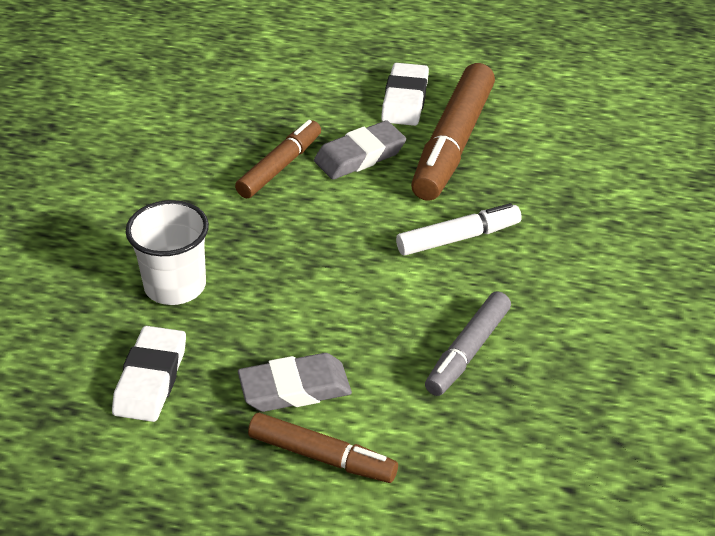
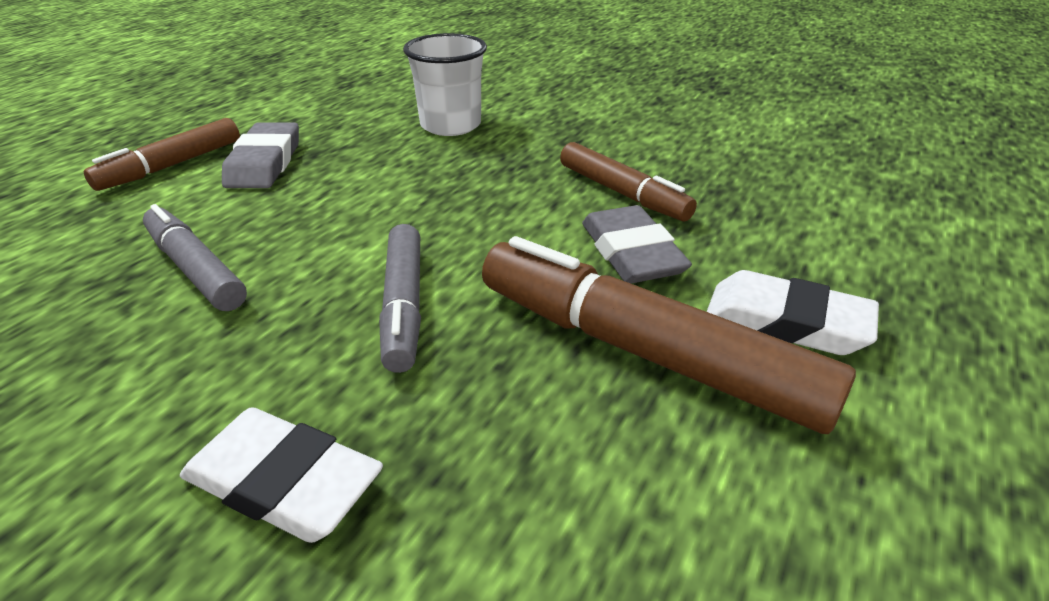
camera: 105 degrees right, 5 degrees down
(150, 379) = (344, 109): white eraser -> white eraser (283, 482)
(458, 238) = (403, 306): white marker -> grey marker

